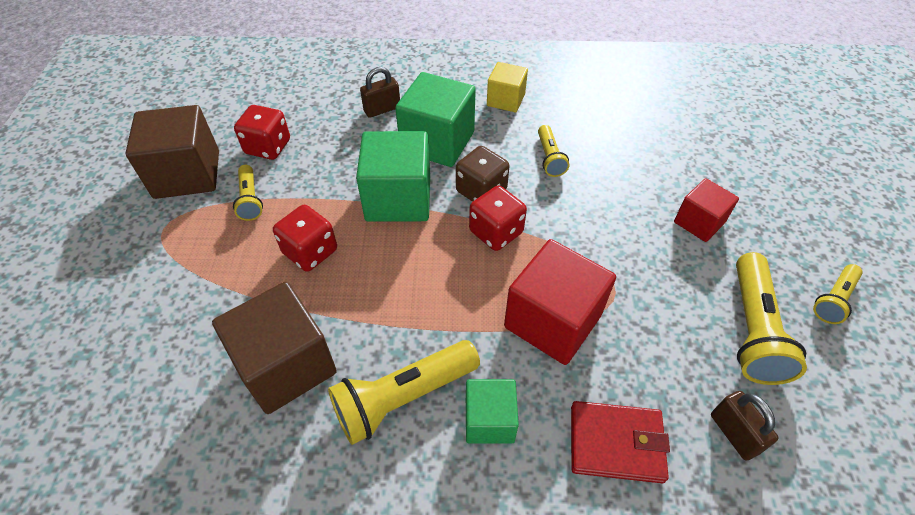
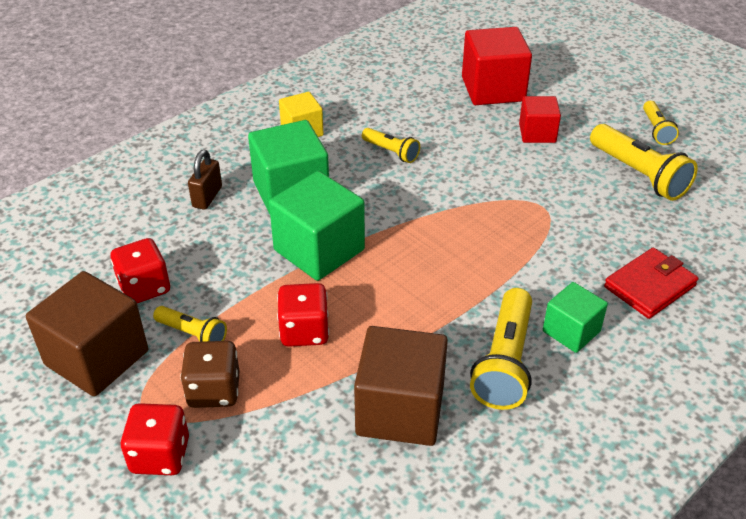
camera: 45 degrees left, 10 degrees down
(481, 191) = (374, 204): brown dice -> brown dice (214, 390)
(496, 232) = (422, 223): red dice -> red dice (160, 455)
(552, 321) = (531, 250): red cube -> red cube (493, 89)
(734, 433) = (695, 235): brown padlock -> none

